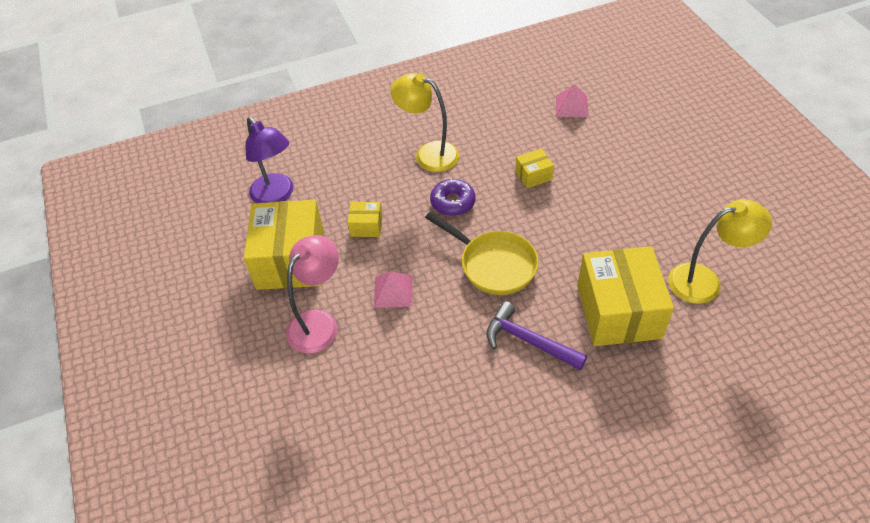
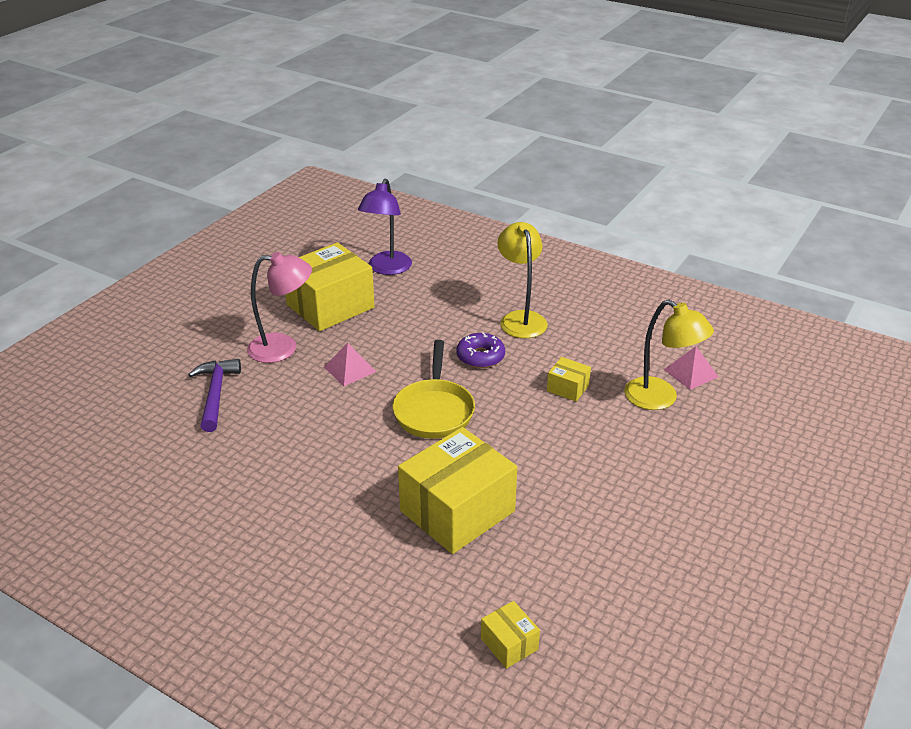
camera: 50 degrees right, 15 degrees down
(366, 226) = (403, 325): yellow box -> yellow box (509, 644)
(528, 341) = (369, 467): purple hammer -> purple hammer (216, 394)
(705, 281) = (558, 558): yellow lamp -> yellow lamp (660, 399)

